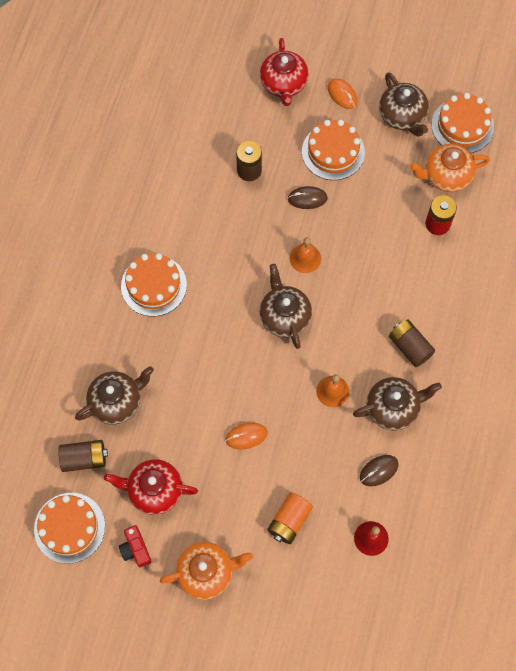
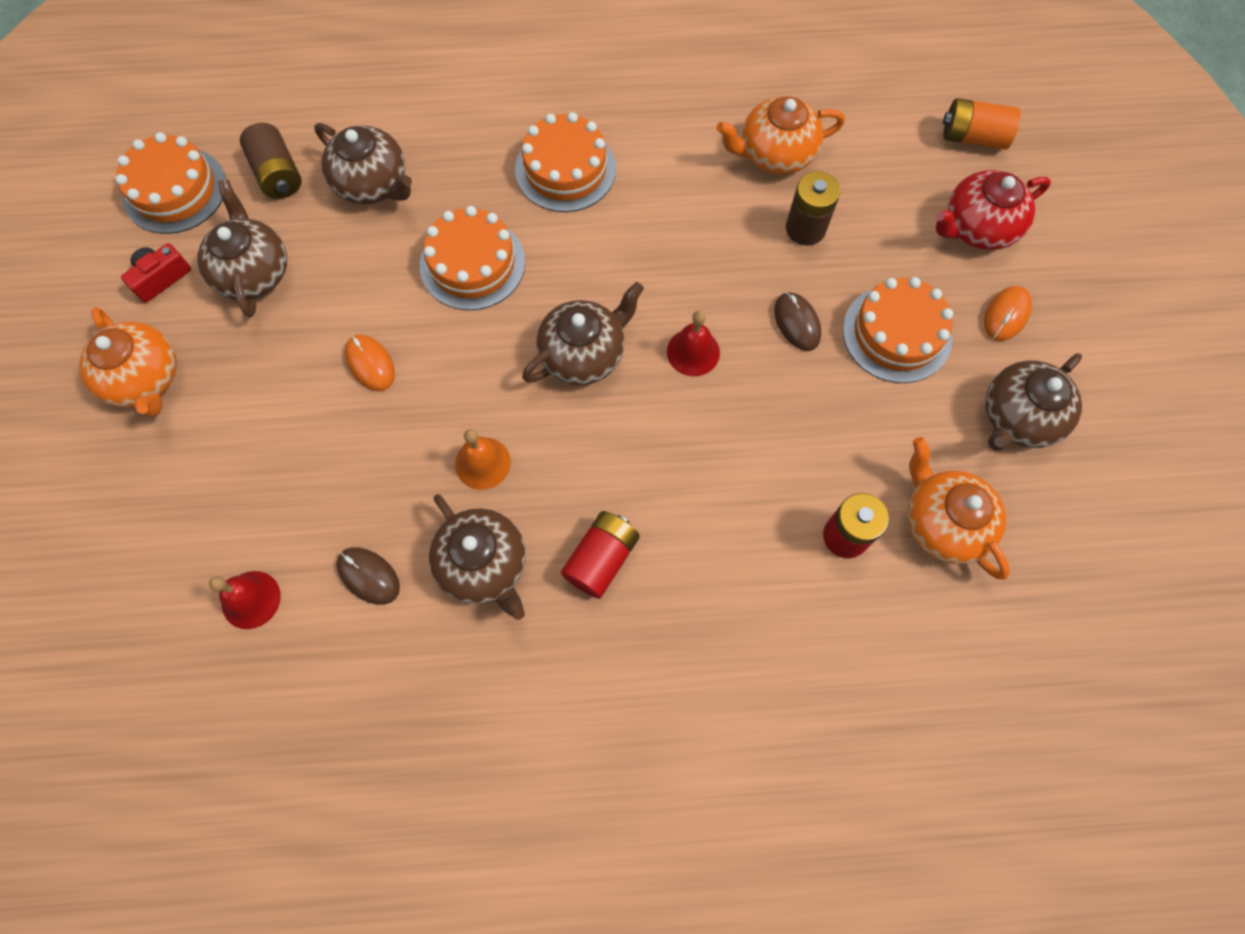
camera: 70 degrees right, 0 degrees up
(154, 490) = (253, 272): red teapot -> brown teapot
(192, 166) = (775, 154): none -> orange teapot
(289, 521) = (251, 467): orange battery -> orange battery (973, 137)
(305, 258) = (693, 352): orange bell -> red bell
(409, 347) = (601, 559): brown battery -> red battery
(462, 126) = (1053, 521): orange cake -> orange cake (472, 264)

